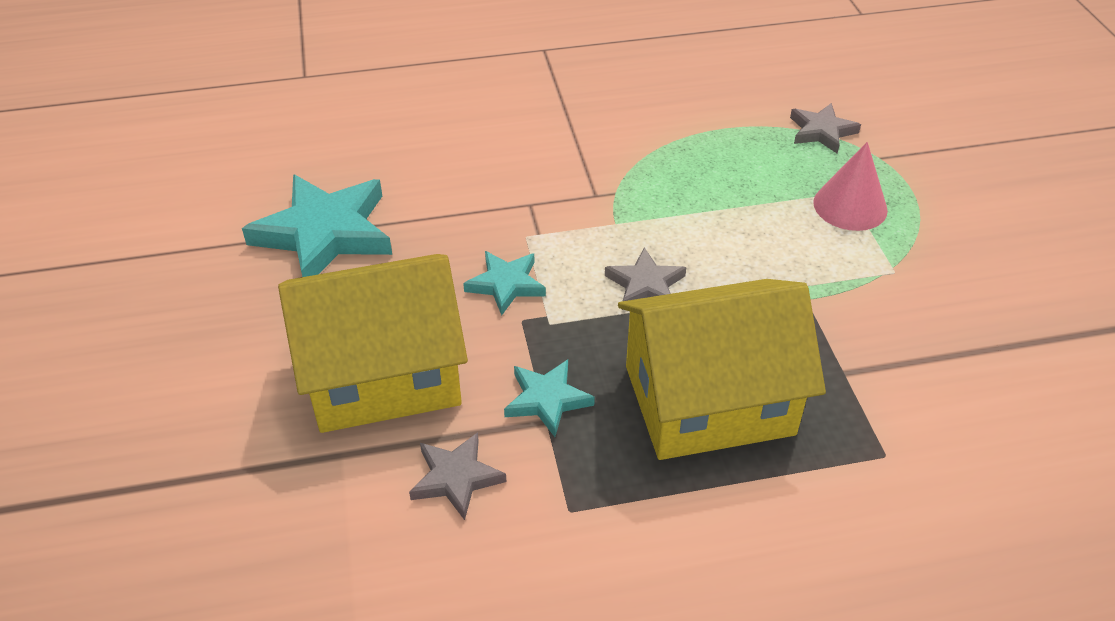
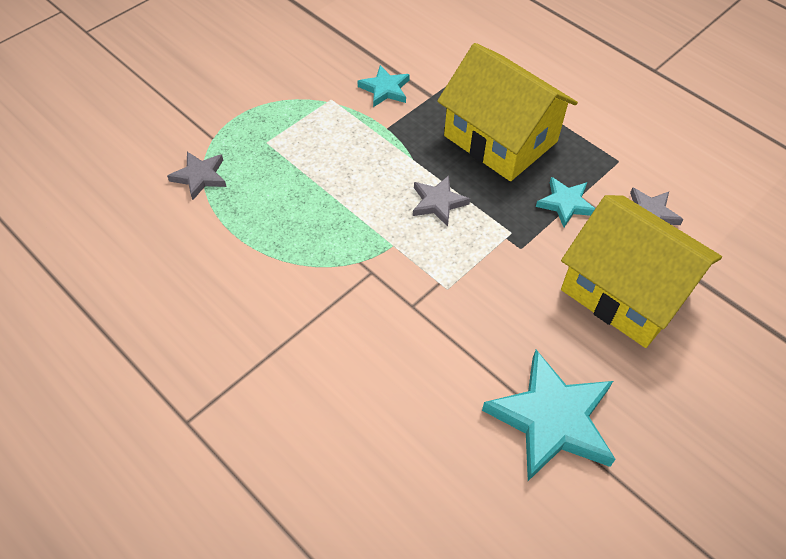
camera: 125 degrees left, 10 degrees up
(506, 284) = (500, 273): turquoise star -> turquoise star (385, 89)
(850, 206) = (280, 136): pink cone -> none

